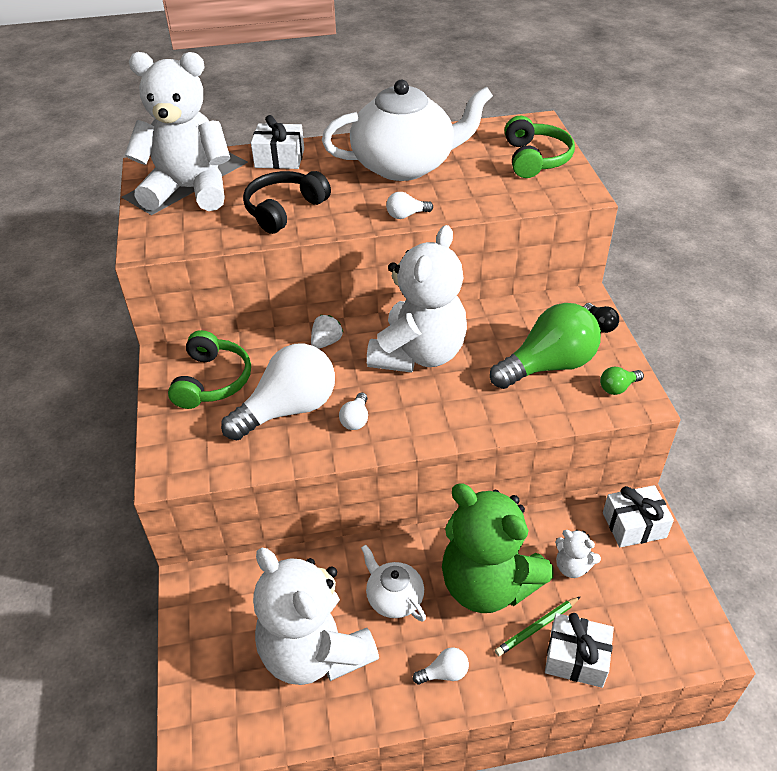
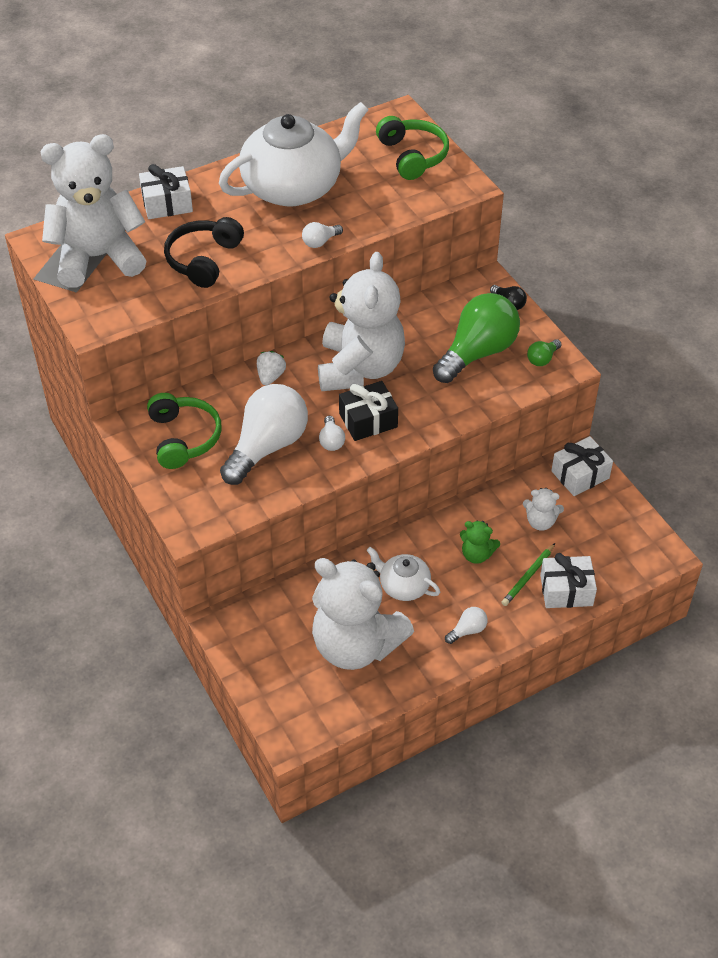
camera: 20 degrees left, 5 degrees up
(403, 407) = (368, 420): none -> black gift
(487, 584) = (476, 554): green teddy bear -> green teddy bear, size x0.41

